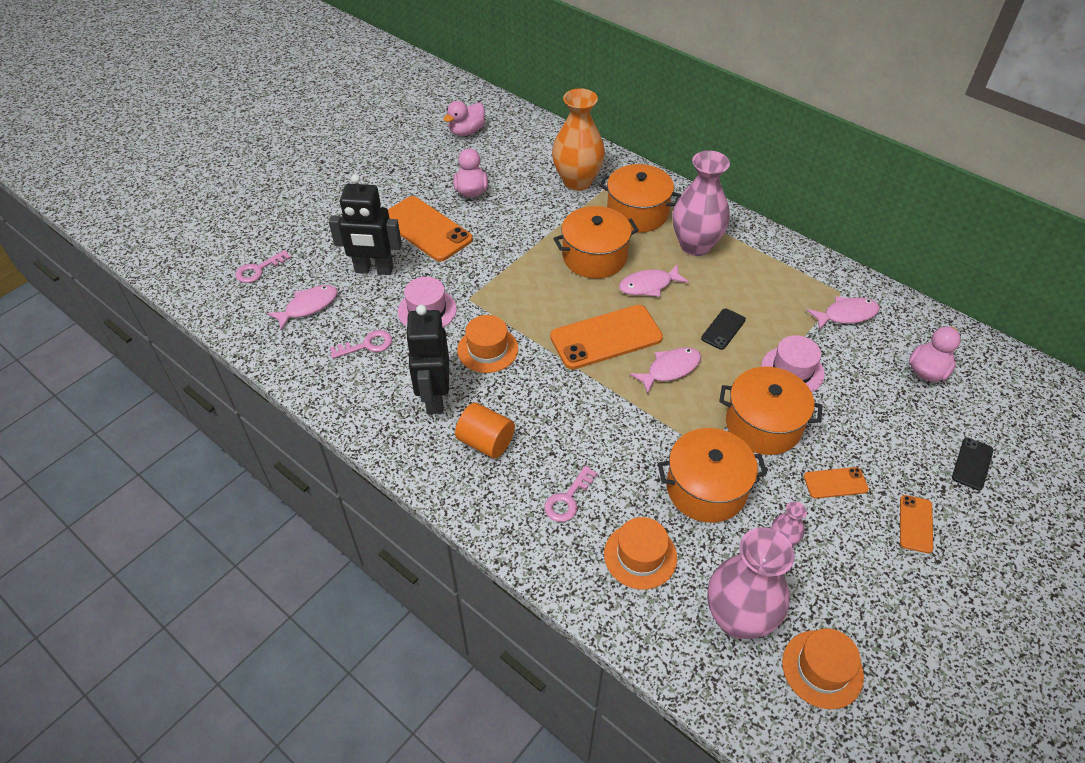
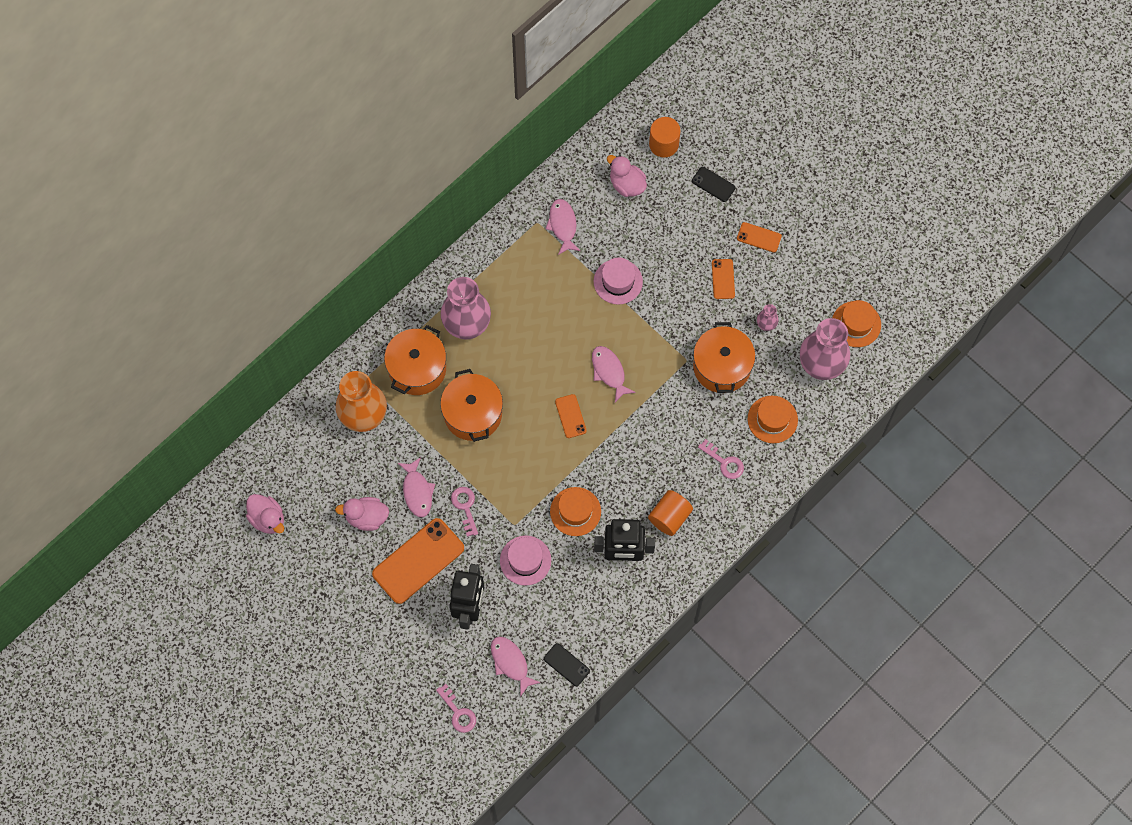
camera: 85 degrees left, 20 degrees up
(367, 345) = (561, 610): pink key -> pink key (465, 507)
(606, 337) = (570, 416): orange phone -> orange phone, size x0.49
(649, 285) = (513, 373): pink fish -> pink fish (417, 491)
(723, 329) = (570, 323): black phone -> black phone (566, 665)
(763, 424) = (668, 315): orange pot -> none
(1003, 405) = (663, 144): none -> orange cylinder

